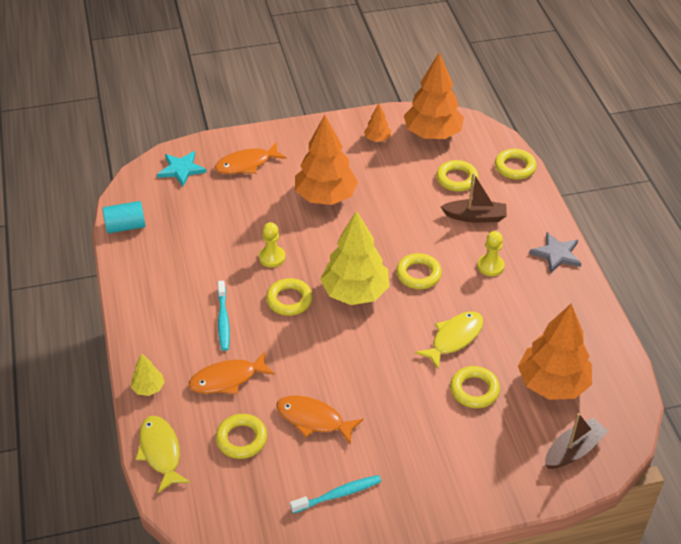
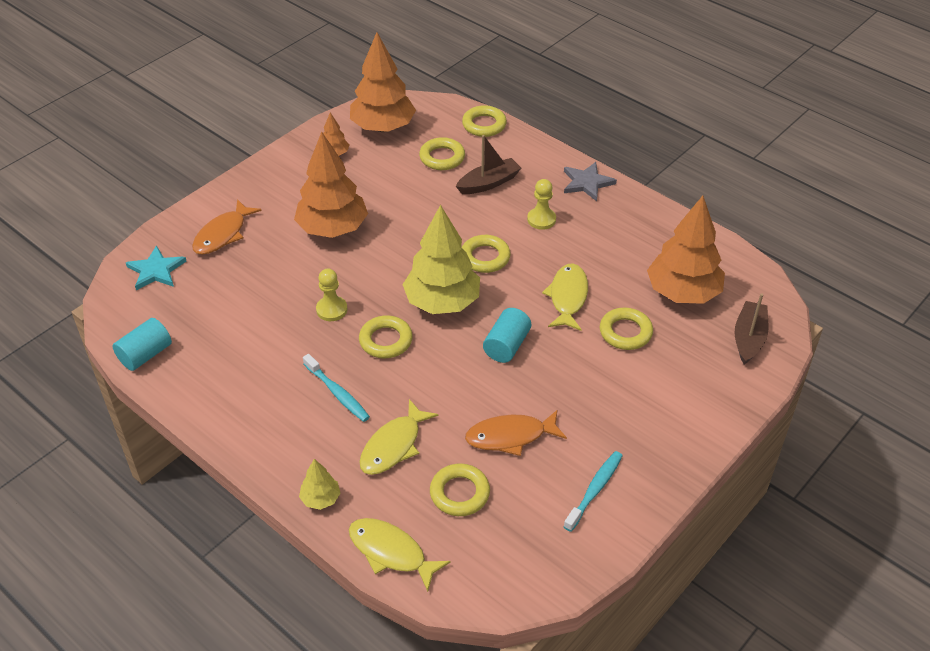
camera: 35 degrees left, 0 degrees up
(227, 379) = (394, 445): orange fish -> yellow fish
(372, 350) = (506, 345): none -> turquoise cylinder

